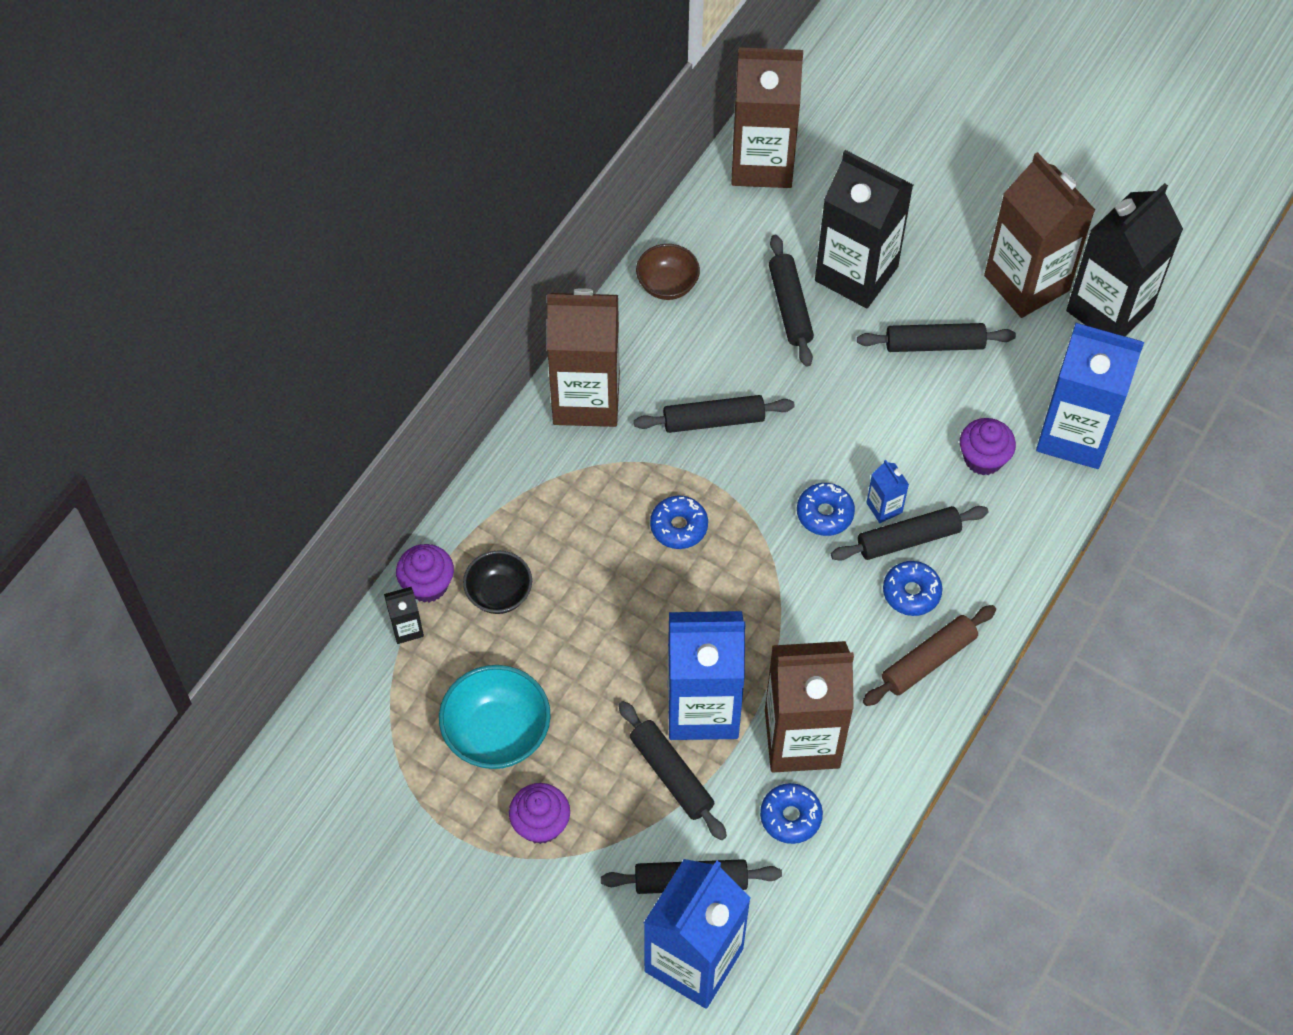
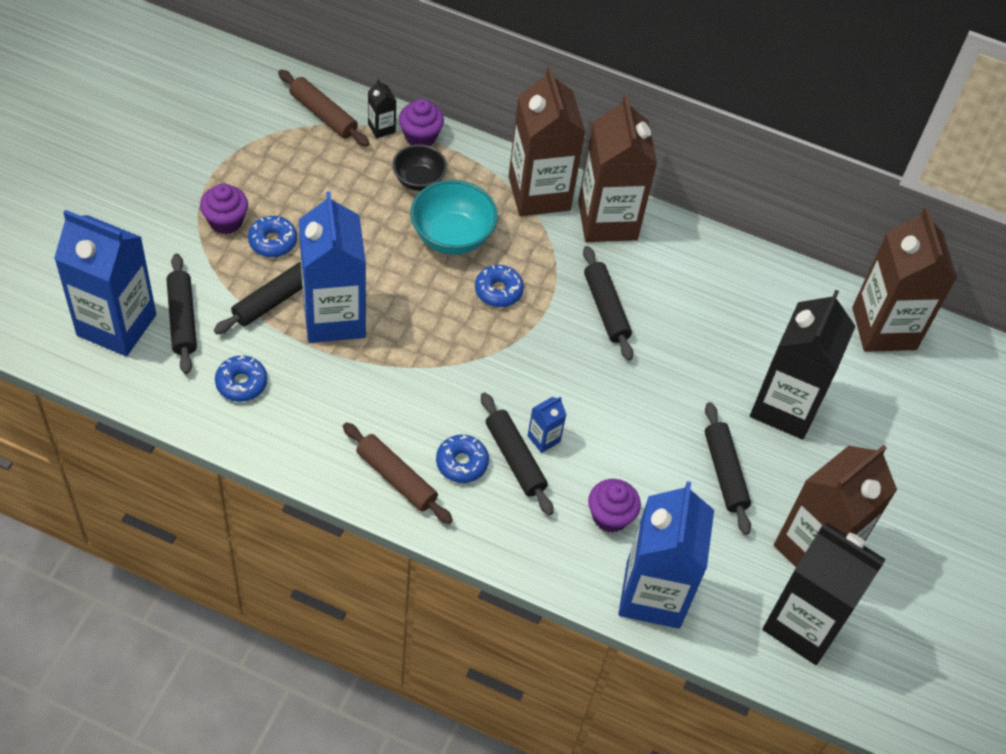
camera: 75 degrees right, 5 degrees down
(374, 696) = (323, 115): none -> brown rolling pin
(497, 733) = (299, 189): turquoise bowl -> turquoise bowl (452, 236)
(667, 285) = (734, 267): brown bowl -> none
(790, 306) = (736, 357): black rolling pin -> none
(802, 738) = (313, 387): brown carton -> brown carton (539, 193)
(825, 514) = (529, 394): blue donut -> blue donut (273, 241)

